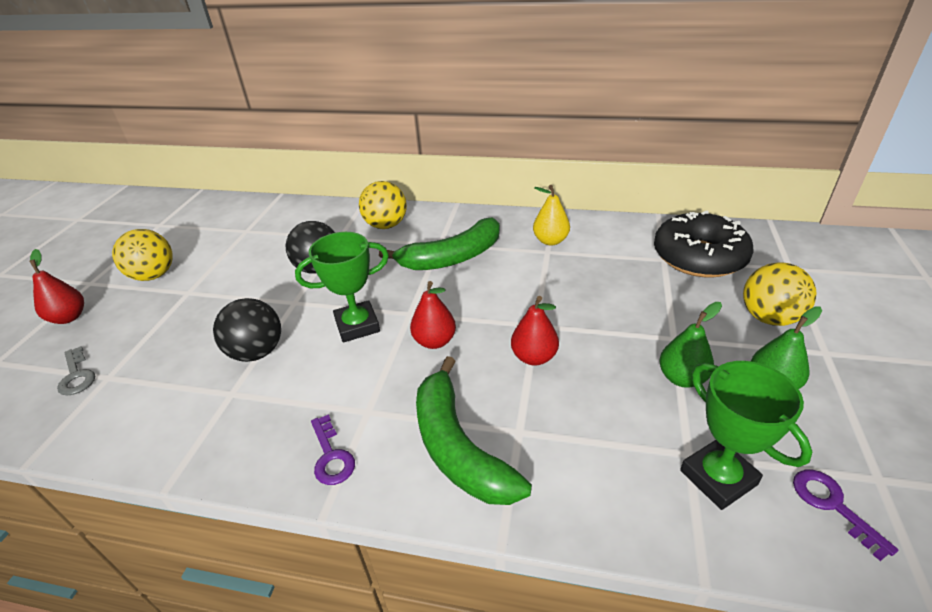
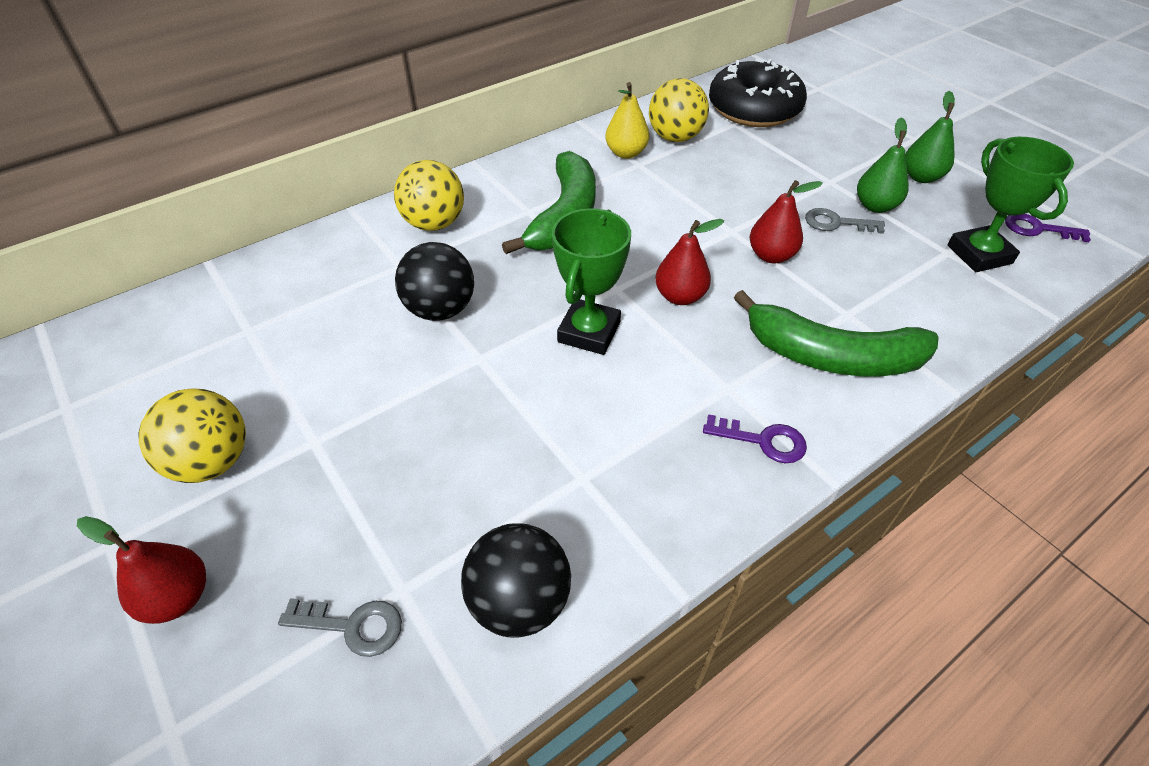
camera: 50 degrees left, 10 degrees up
(257, 352) = (534, 427): black ball -> black ball (519, 601)
(624, 368) = (836, 223): none -> grey key
(718, 477) = (979, 254): green trophy -> green trophy turned 60 degrees clockwise
(768, 317) = (858, 132): yellow ball -> yellow ball (675, 137)

